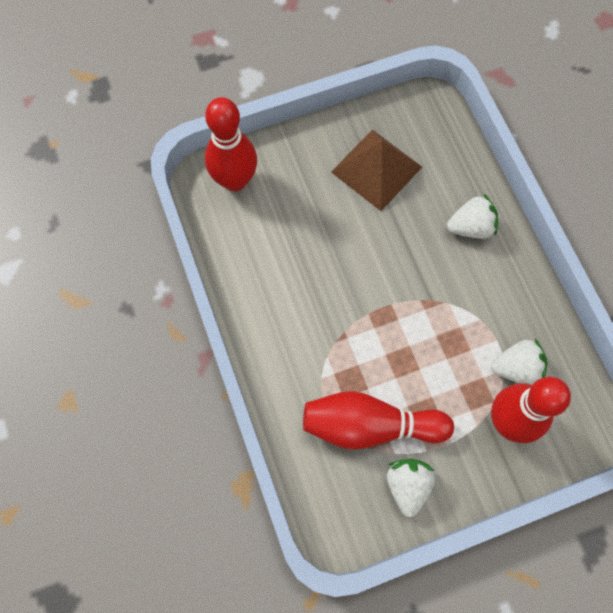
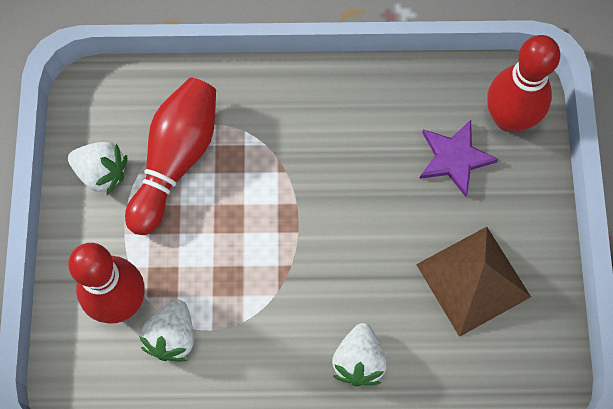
camera: 110 degrees right, 0 degrees up
(283, 209) = (454, 158): none -> purple star

